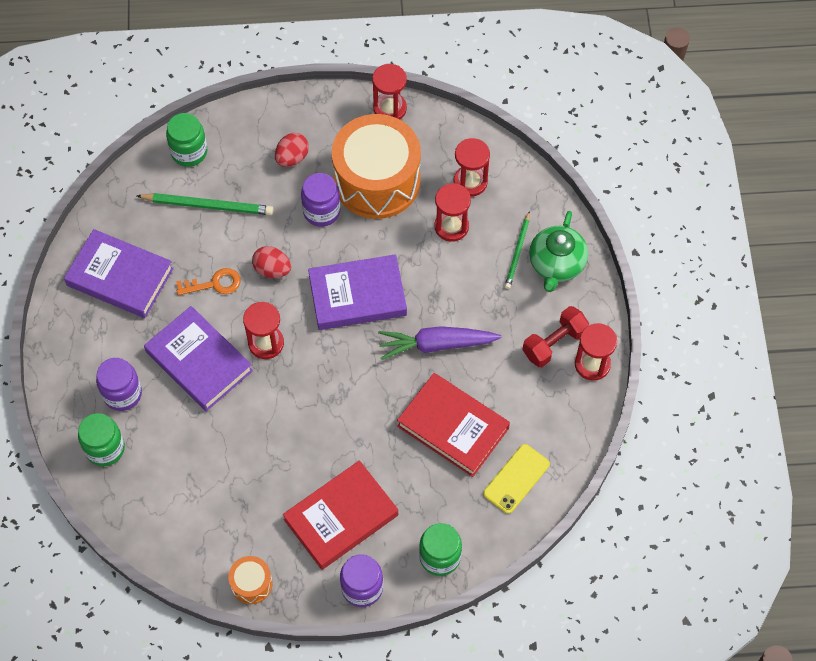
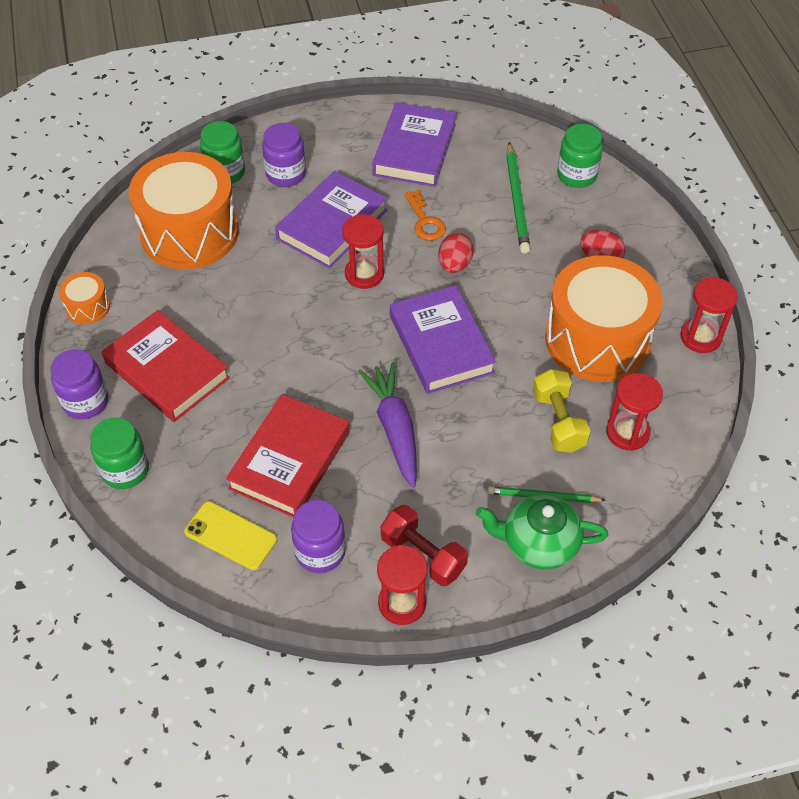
camera: 80 degrees right, 10 degrees down
(178, 487) = (189, 232): none -> orange drum
(321, 211) = (540, 295): purple jar -> purple jar (320, 552)
(451, 226) = (558, 421): red hourglass -> yellow dumbbell

